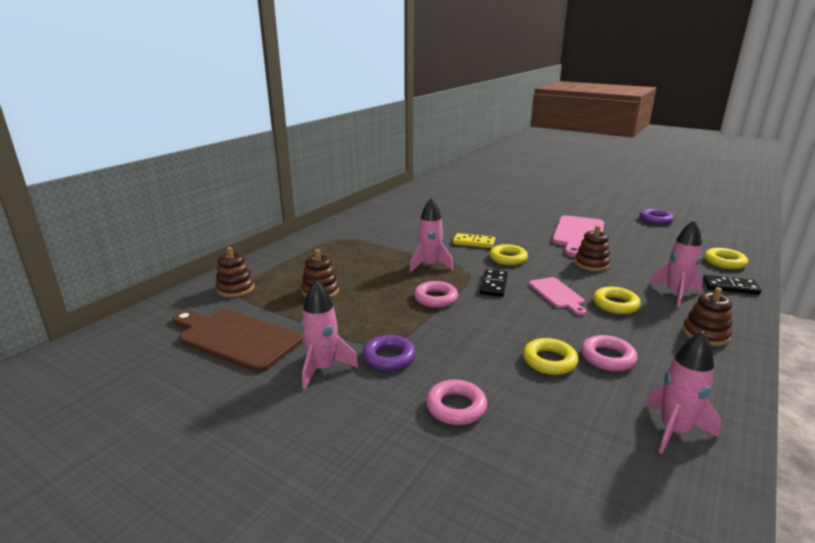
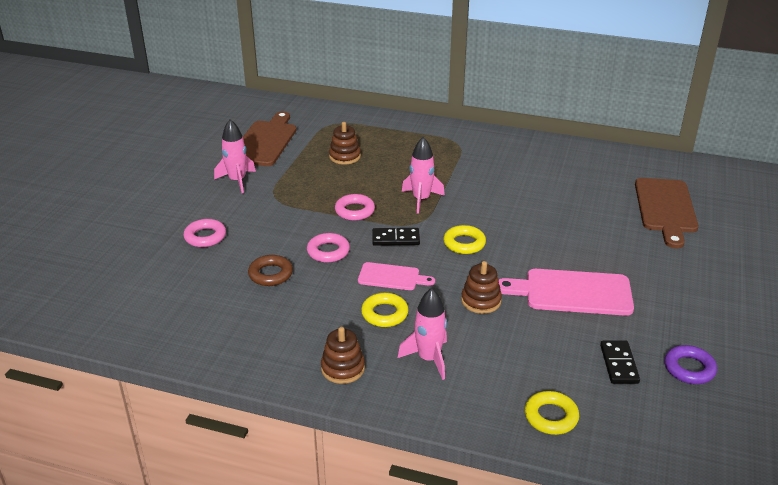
camera: 75 degrees right, 10 degrees up
(235, 288) = (334, 122): brown stacking toy -> none
(389, 357) = (257, 203): purple ring -> none
(473, 243) = (495, 219): yellow domino -> none
(479, 196) = (665, 208): none -> brown cutting board
(549, 361) = (270, 274): yellow ring -> brown ring
(557, 294) = (392, 277): pink cutting board -> pink cutting board turned 135 degrees counterclockwise
(607, 358) = (283, 304): pink ring -> pink ring (328, 251)
(674, 430) = (194, 331): pink rocket -> none
(730, 287) = (469, 407): black domino -> black domino (619, 364)

